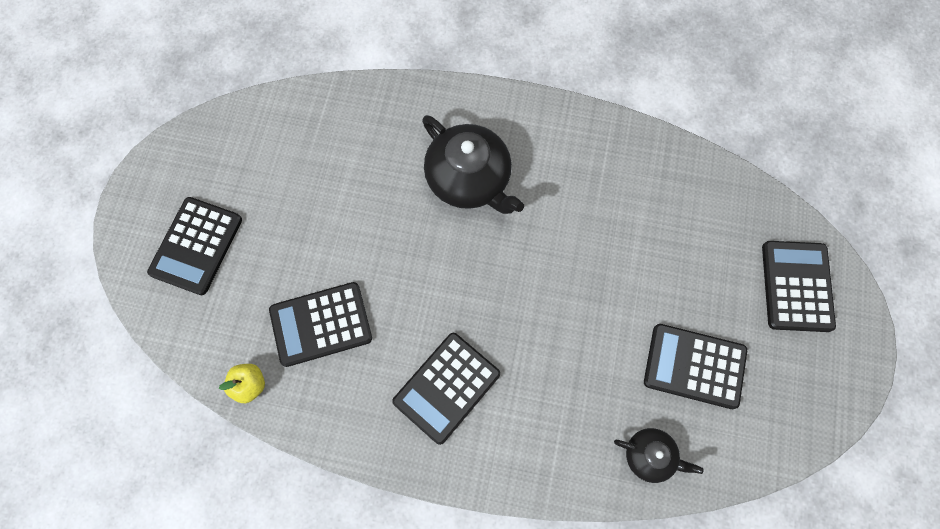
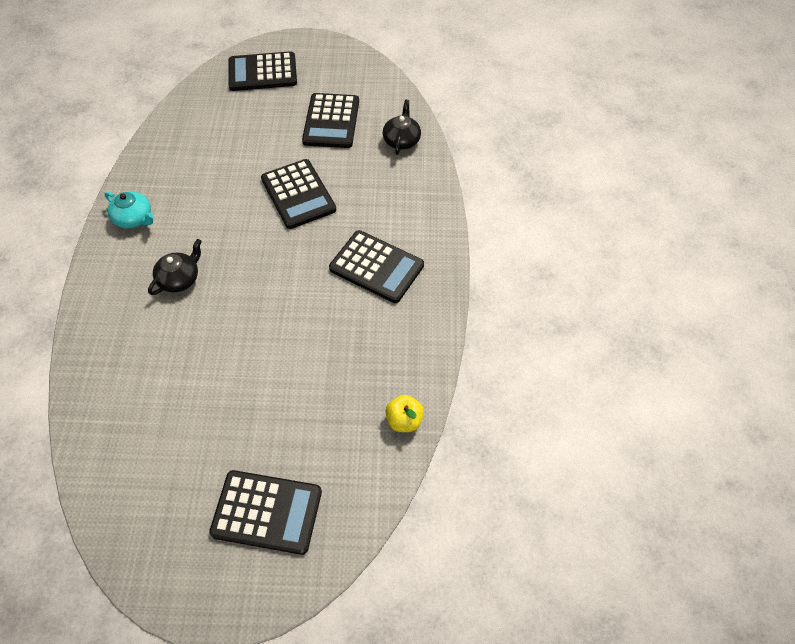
camera: 100 degrees left, 15 degrees down
(321, 324) = (336, 372): black calculator -> black calculator (298, 194)
(469, 179) = (179, 279): black teapot -> black teapot, size x0.54
(560, 135) = (134, 218): none -> turquoise teapot

